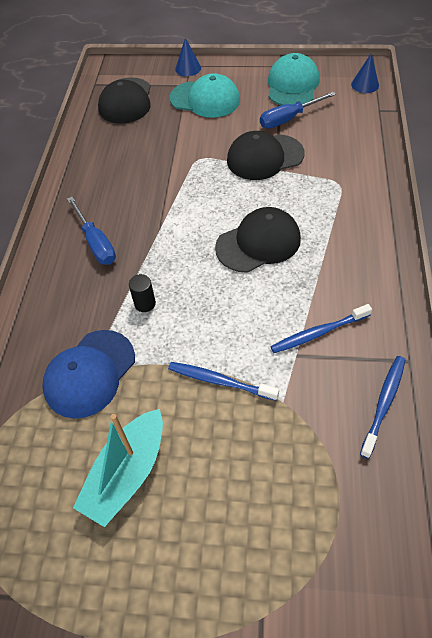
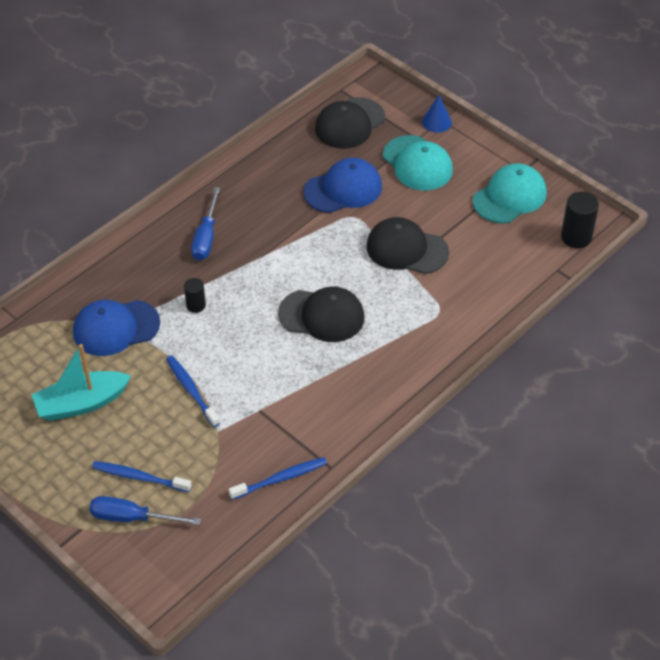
camera: 35 degrees right, 5 degrees down
(170, 145) = (343, 189): none -> blue cap
(288, 119) = (467, 227): blue screwdriver -> blue screwdriver (132, 518)
(318, 333) = (291, 406): blue toothbrush -> blue toothbrush (139, 477)
(365, 84) = (576, 237): blue cone -> black cylinder

